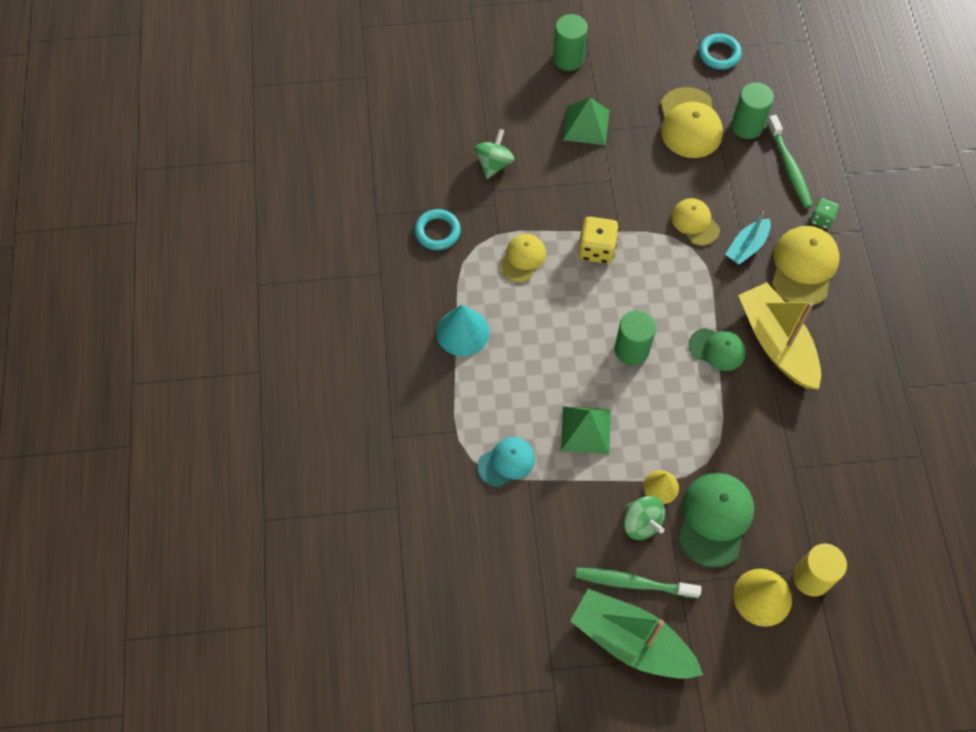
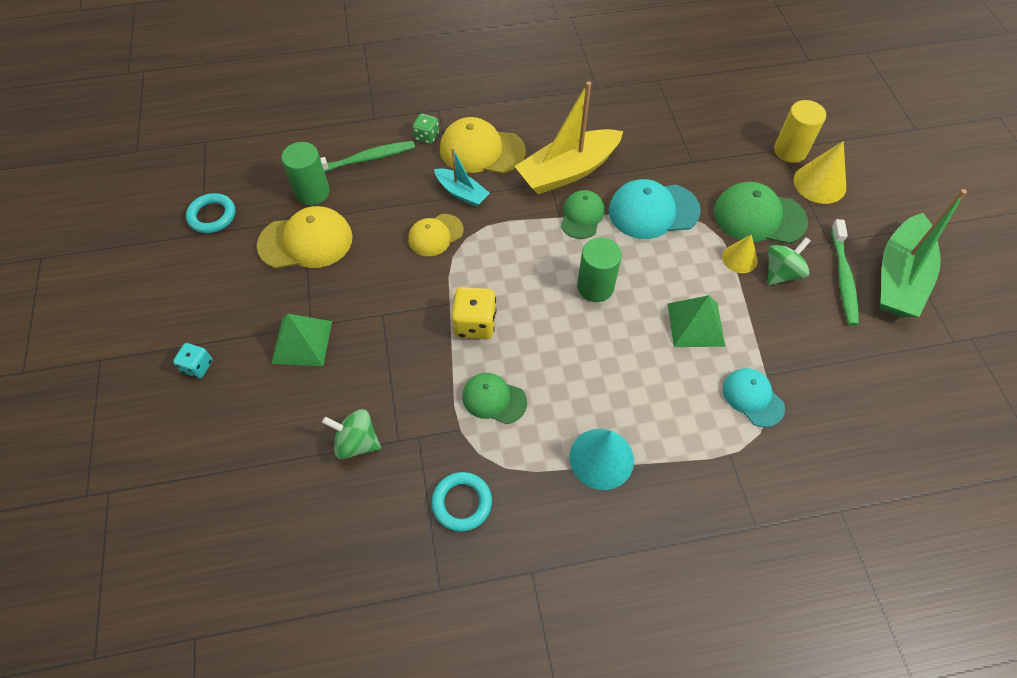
camera: 95 degrees left, 5 degrees down
(522, 259) = (494, 399): yellow cap -> green cap
(568, 59) = (198, 366): green cylinder -> turquoise dice
(723, 416) = (653, 211): none -> turquoise cap

